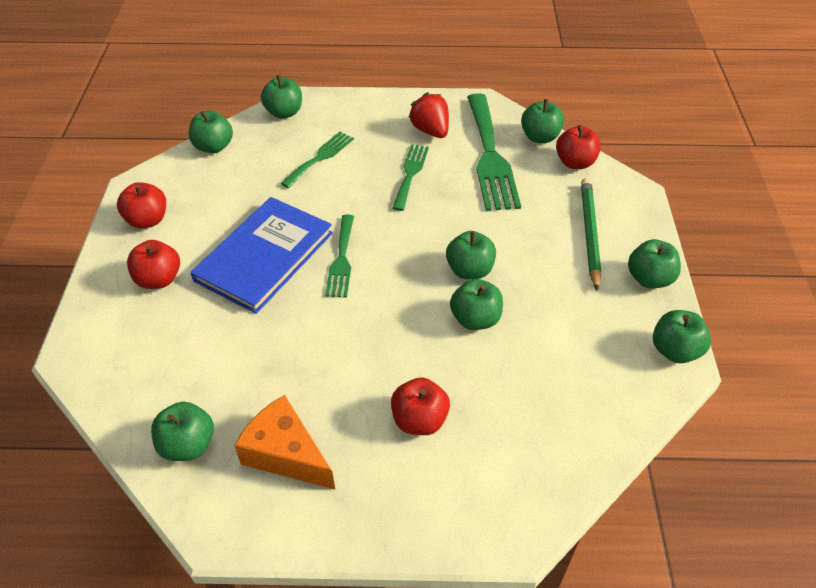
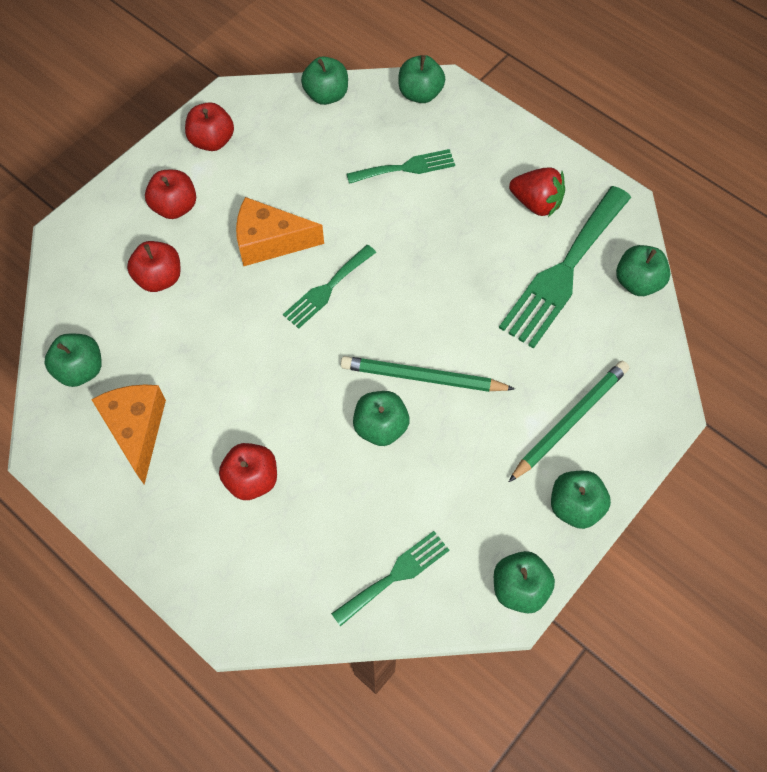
camera: 40 degrees right, 15 degrees up
(264, 256) = (270, 241): blue book -> orange cheese
(410, 174) = (469, 240): green fork -> green fork (395, 575)
(430, 131) = (536, 203): red strawberry -> red strawberry turned 105 degrees clockwise
(469, 270) = (423, 377): green apple -> green pencil
(575, 162) = (641, 335): red apple -> red apple (159, 278)

